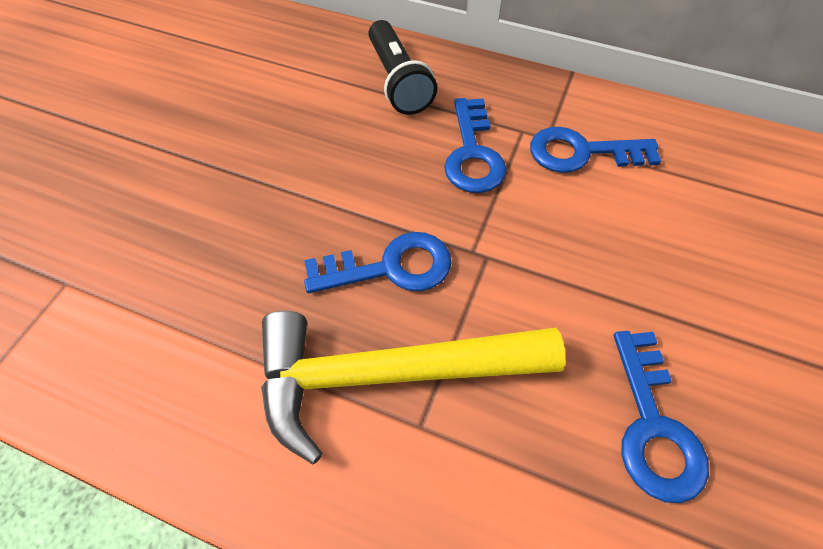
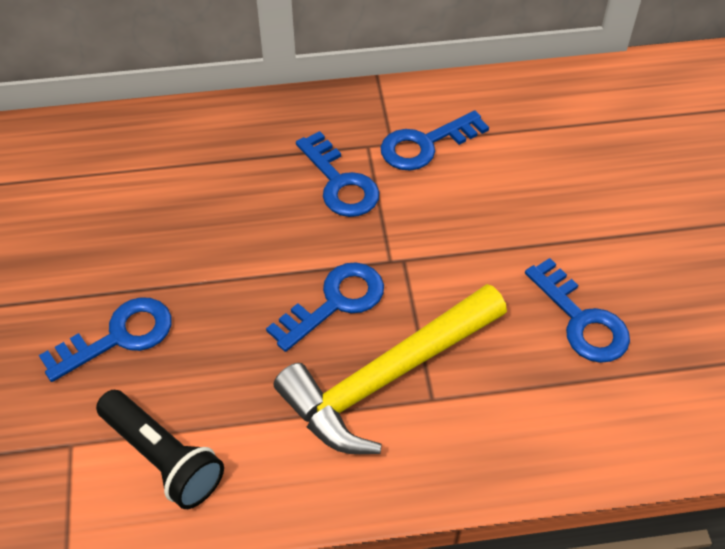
camera: 30 degrees left, 5 degrees down
(179, 205) = (118, 337): none -> blue key
(398, 81) = (232, 145): black flashlight -> black flashlight (163, 458)

